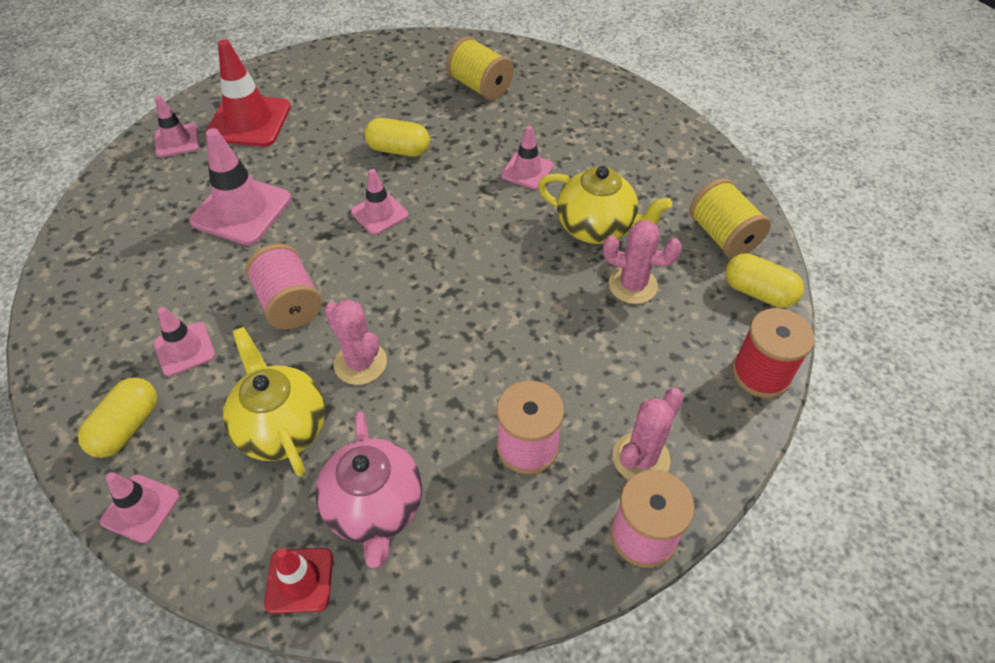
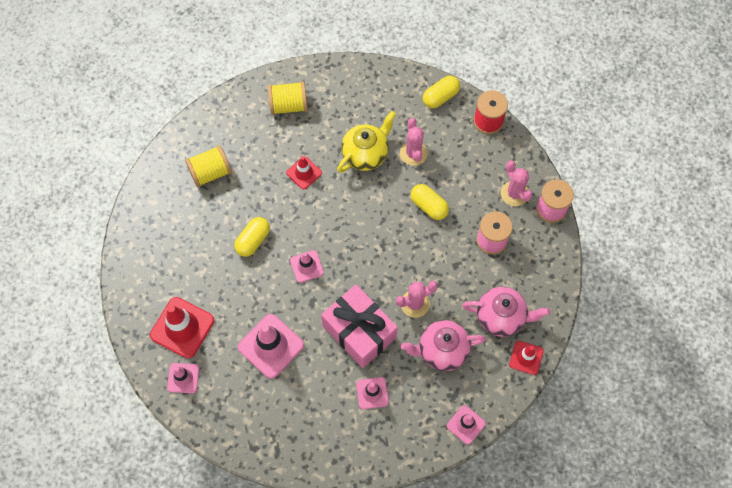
camera: 70 degrees left, 15 degrees up
(127, 427) = (414, 428): yellow capsule -> yellow capsule (429, 206)
(282, 427) = (441, 350): yellow teapot -> pink teapot
(289, 303) = (359, 332): pink spool -> pink gift
(527, 171) = (304, 173): pink traffic cone -> red traffic cone
(632, 285) = (413, 153): pink cactus -> pink cactus turned 45 degrees counterclockwise
(722, 236) = (396, 94): yellow spool -> yellow spool (288, 105)

